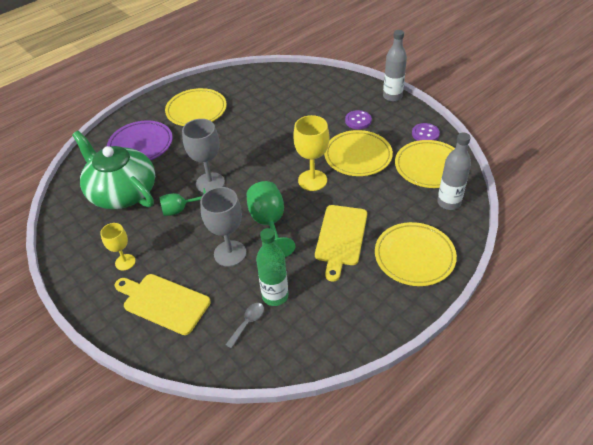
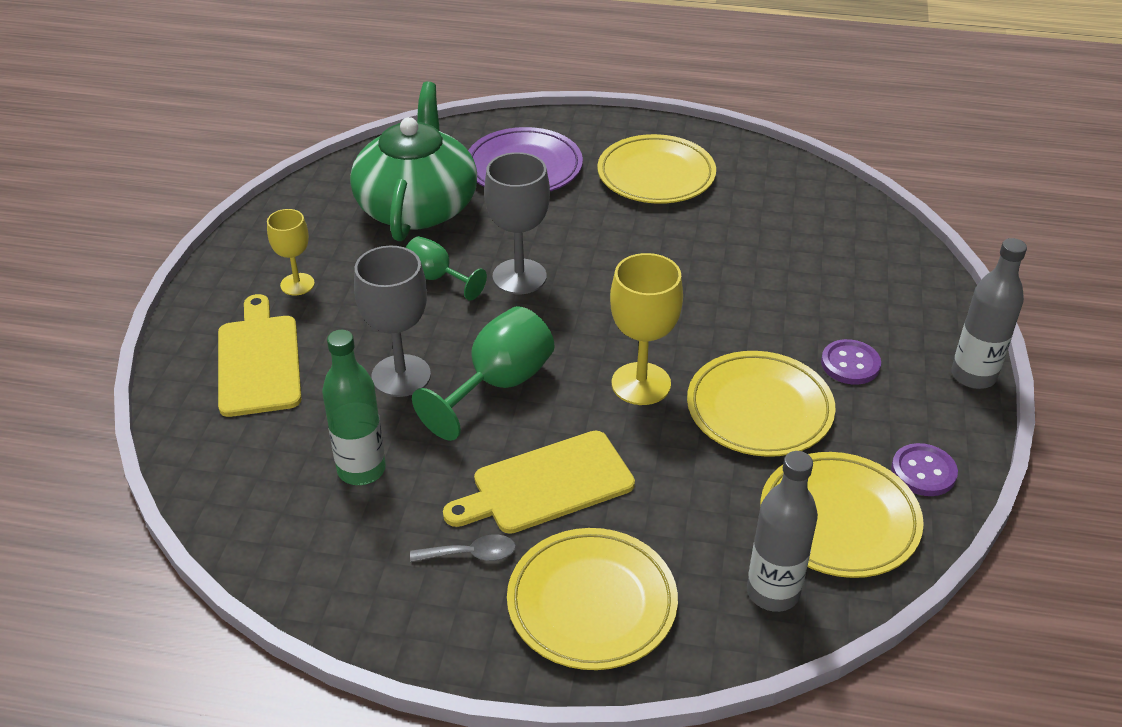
camera: 50 degrees right, 5 degrees down
(248, 323) = (289, 467): grey spoon -> grey spoon (471, 554)

